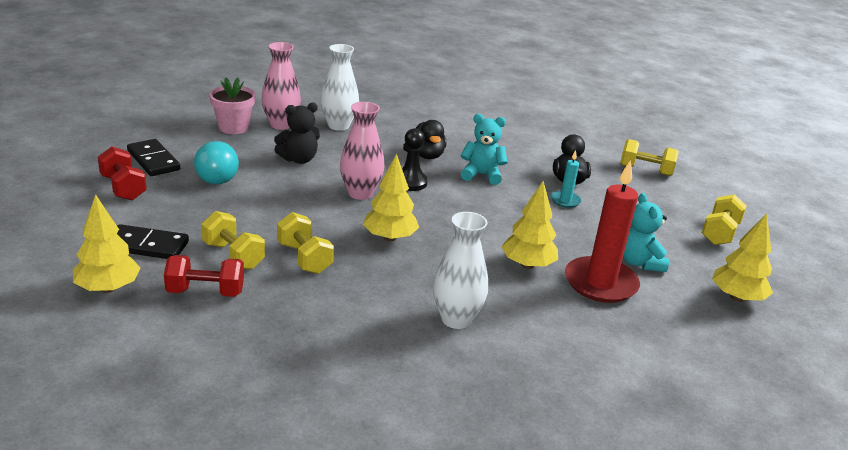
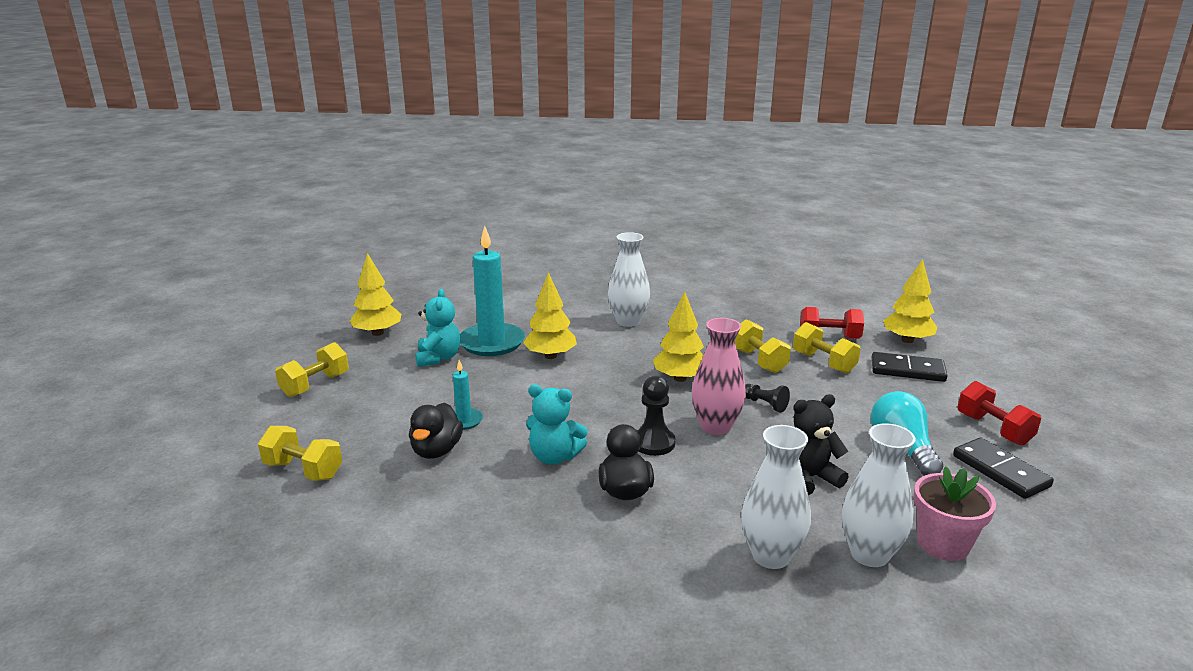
camera: 170 degrees left, 5 degrees down
(281, 125) = (869, 554): pink vase -> white vase
(313, 211) = (765, 404): none -> black pawn
(600, 283) = (492, 343): red candle -> turquoise candle

